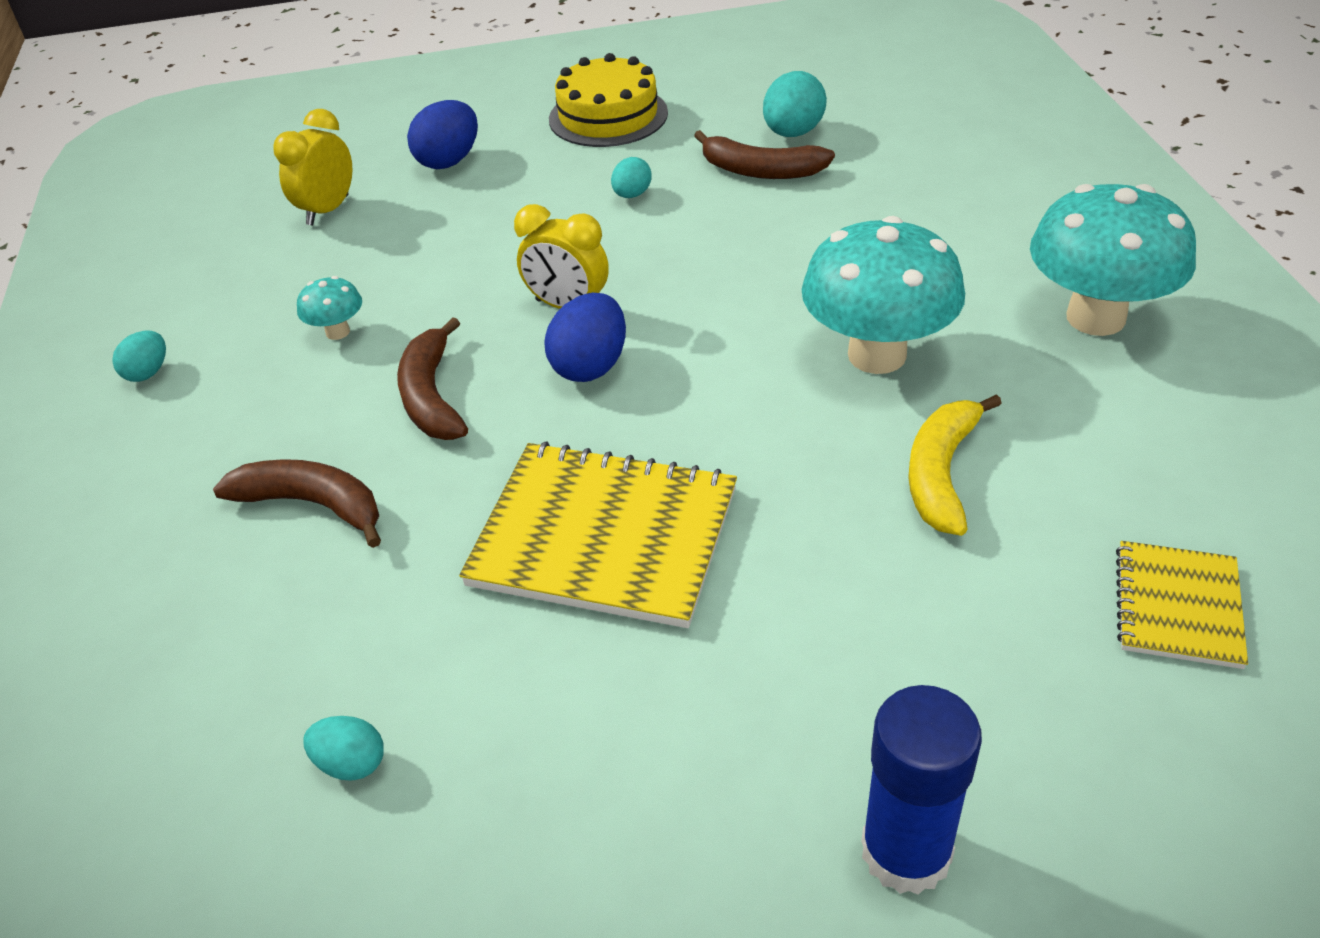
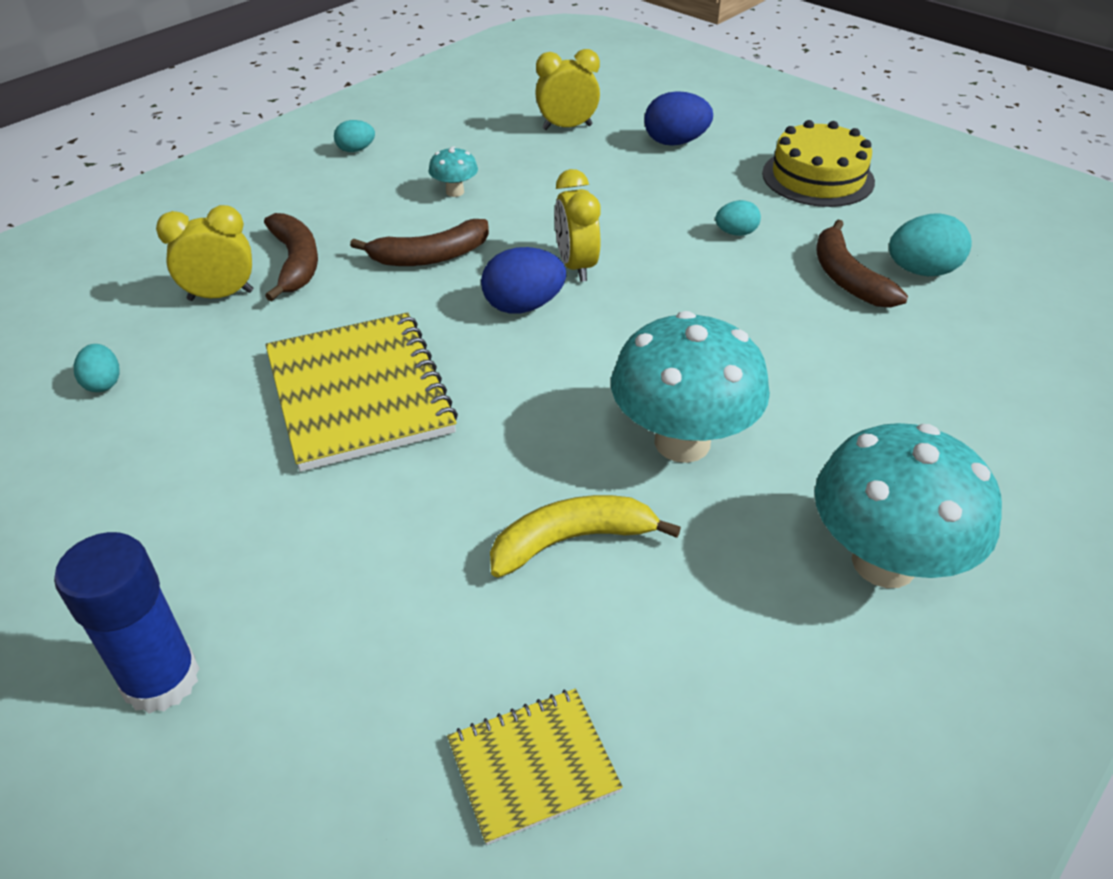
camera: 50 degrees right, 0 degrees up
(298, 593) = (221, 295): none -> yellow clock
(431, 396) = (430, 256): brown banana -> brown banana turned 150 degrees counterclockwise

